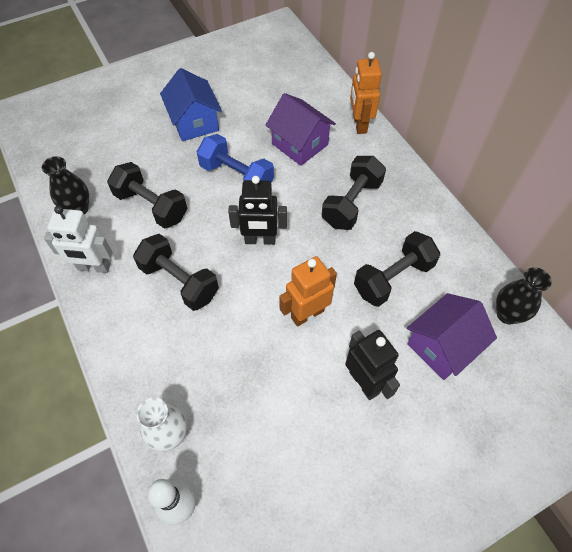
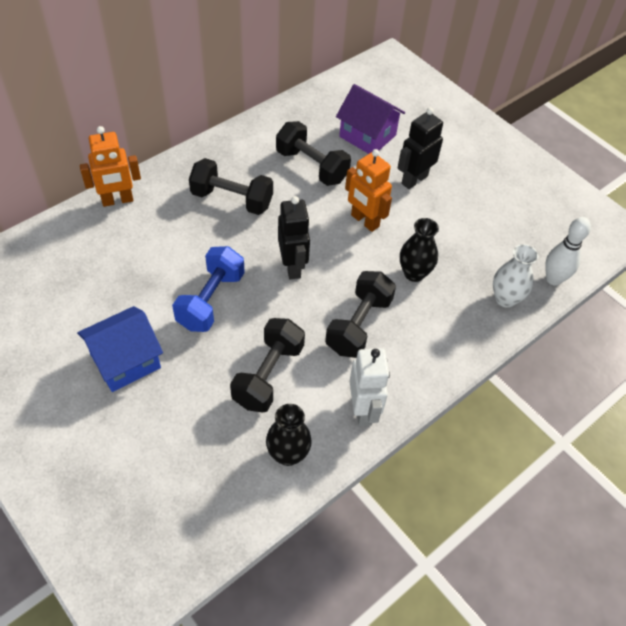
camera: 105 degrees left, 5 degrees down
(299, 144) = (154, 249): purple house -> none
(507, 314) = (327, 99): black vase -> black vase (414, 273)

